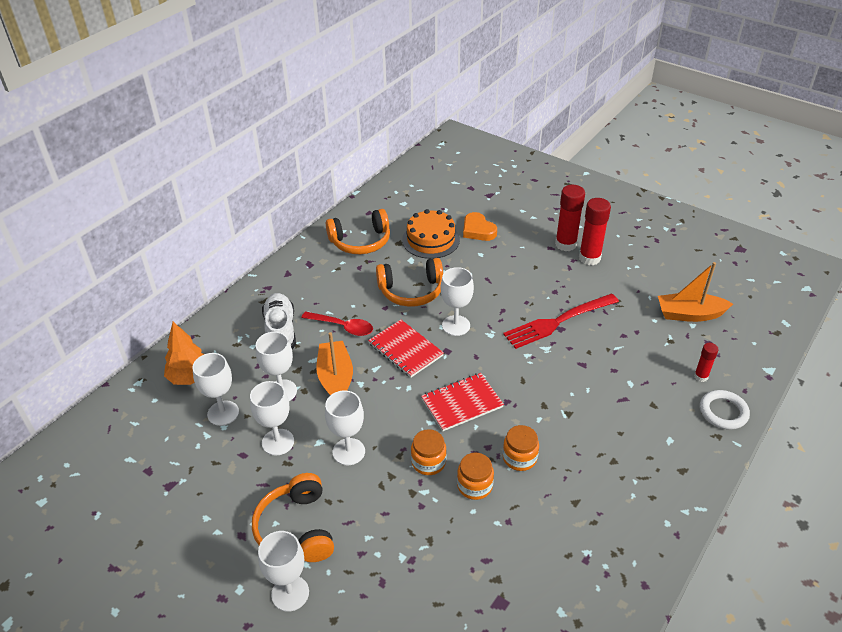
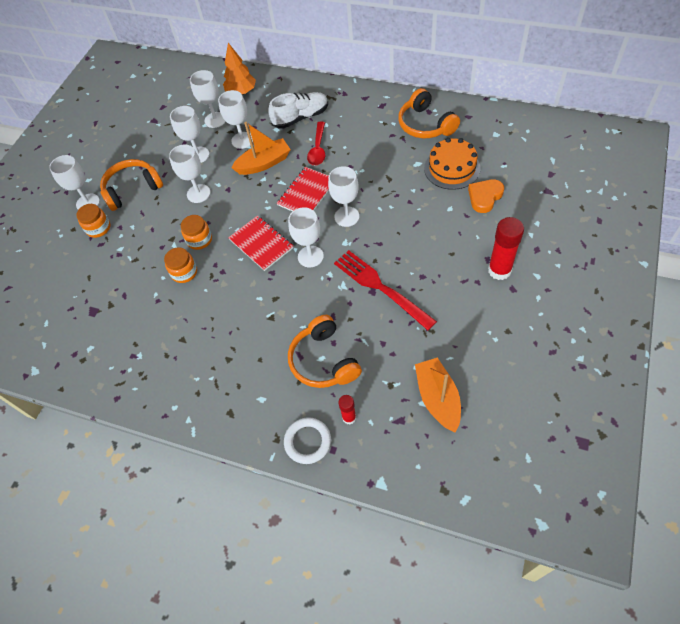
camera: 80 degrees right, 15 degrees up
(411, 291) = (377, 176): orange headphones -> orange headphones (323, 360)
(498, 365) = (310, 256): none -> white goblet
(519, 458) = (216, 294): orange jar -> orange jar (98, 228)
(589, 258) = (487, 295): red glue stick -> none

